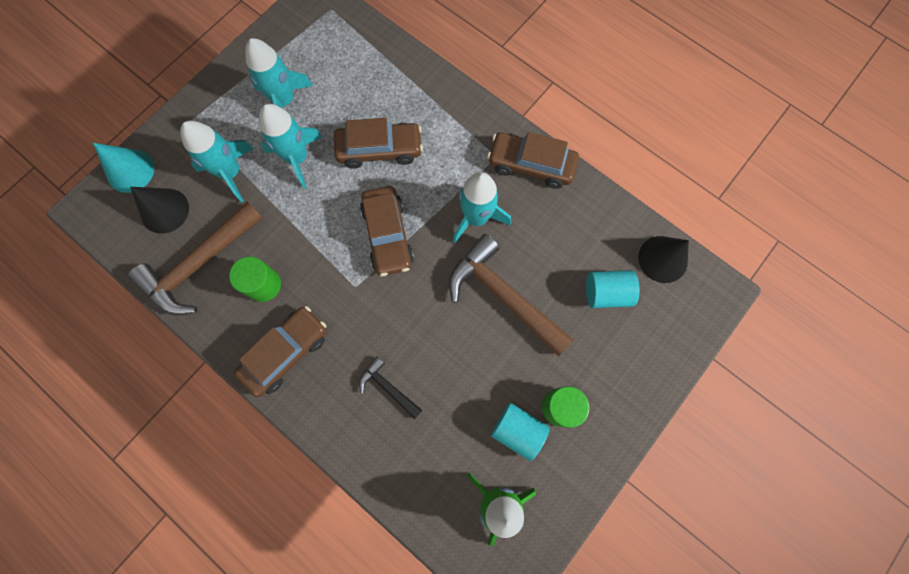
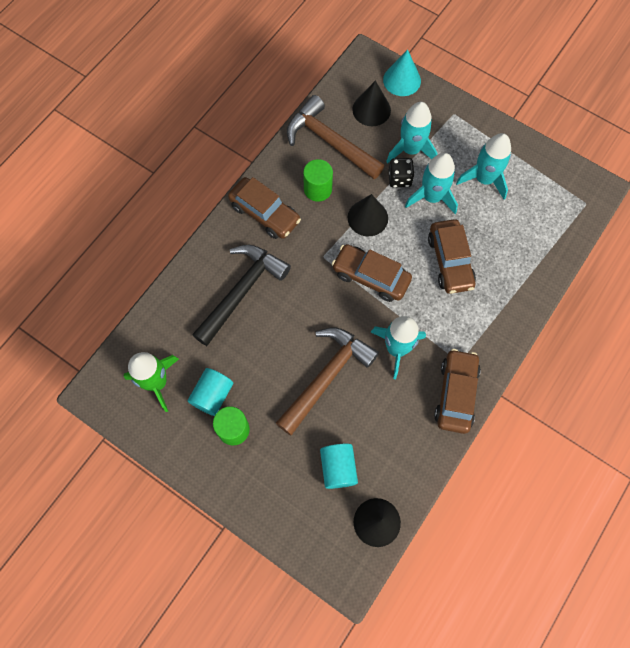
camera: 85 degrees right, 5 degrees down
(267, 189) = (399, 179): none -> black dice
(312, 231) = (367, 218): none -> black cone
(388, 235) = (370, 277): brown car -> brown car turned 45 degrees clockwise
(388, 387) = (242, 291): black hammer -> black hammer, size x2.02

